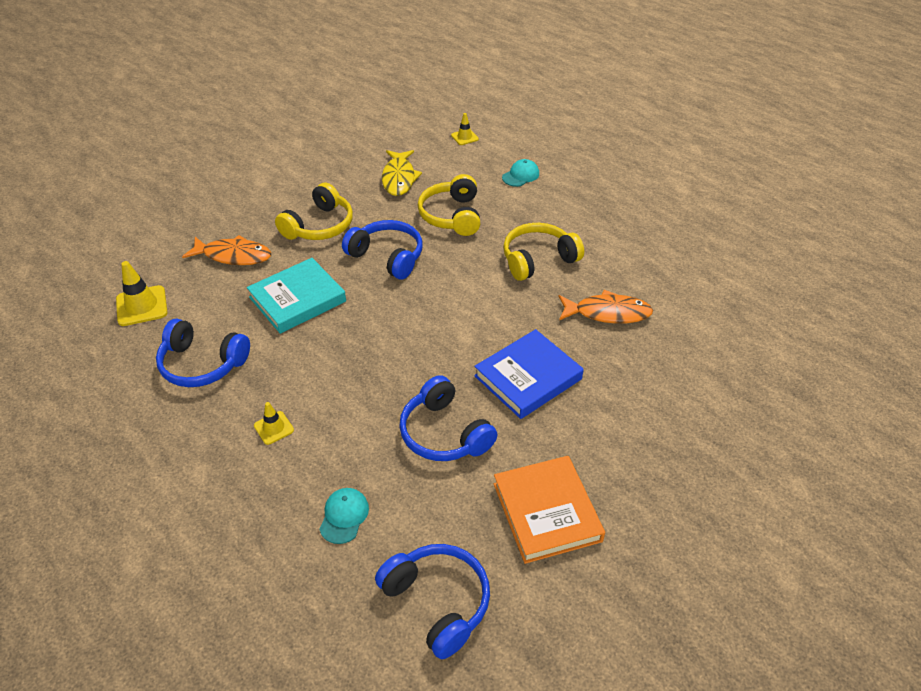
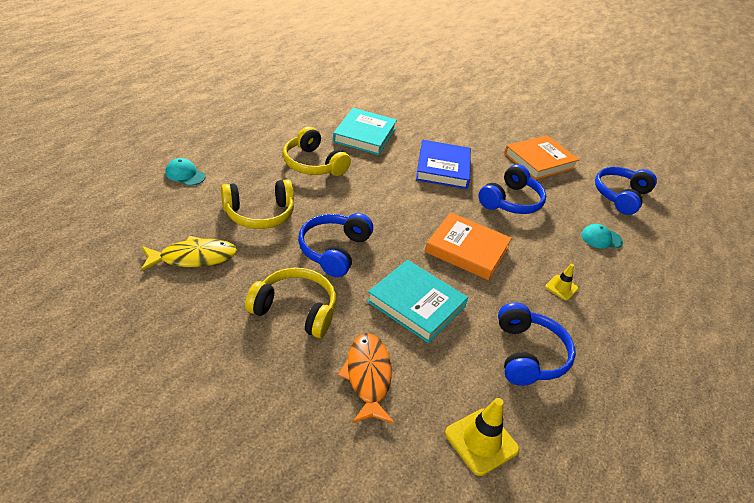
camera: 110 degrees left, 5 degrees down
(361, 358) = (467, 249): none -> orange book
(464, 137) = (104, 214): yellow traffic cone -> none
(528, 377) = (443, 168): blue book -> blue book turned 60 degrees clockwise
(607, 313) = (364, 135): orange fish -> turquoise book

